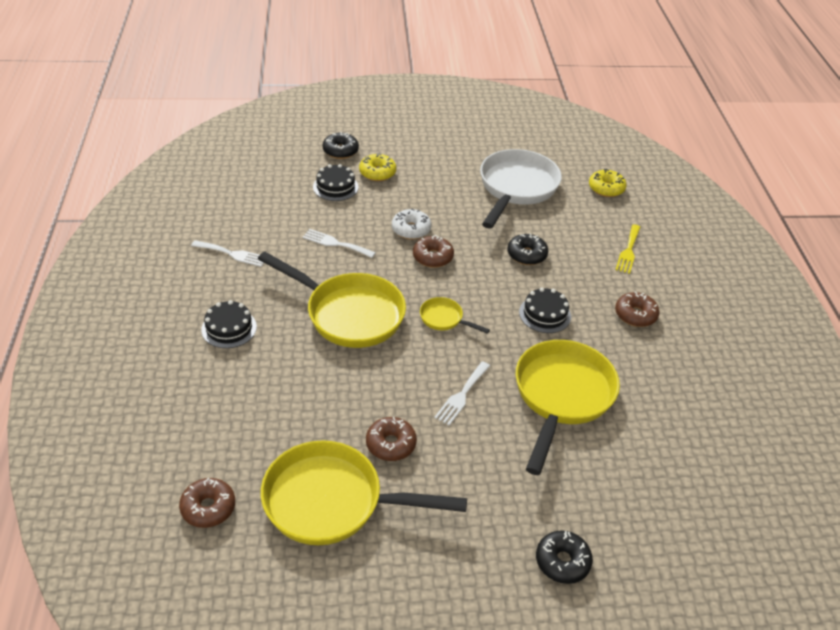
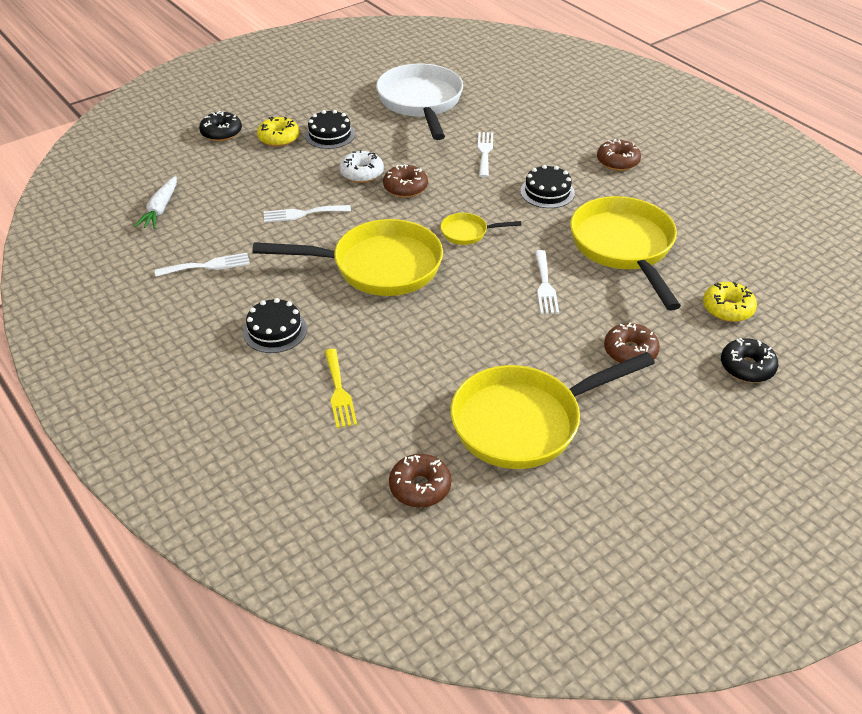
camera: 30 degrees left, 0 degrees up
(243, 194) = (160, 209): none -> white carrot
(335, 187) = (250, 166): black cake -> black cake (330, 135)
(391, 444) = (526, 352): brown donut -> brown donut (630, 351)
(526, 255) = (485, 152): black donut -> white fork
(606, 188) = (497, 74): yellow donut -> yellow donut (727, 308)
(628, 251) = (563, 115): yellow fork -> yellow fork (339, 392)

